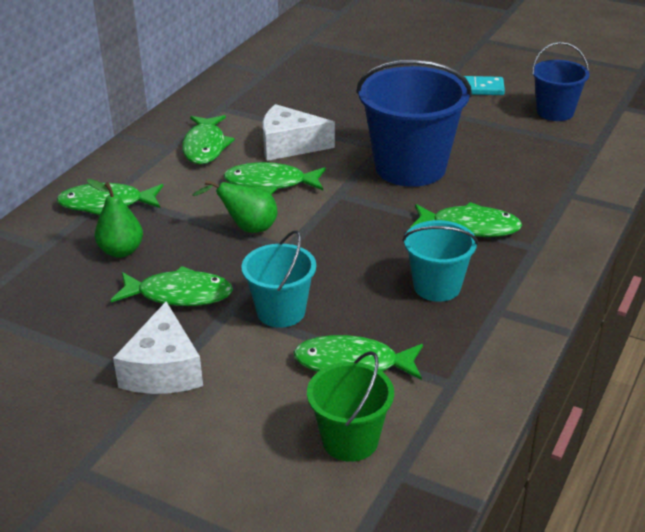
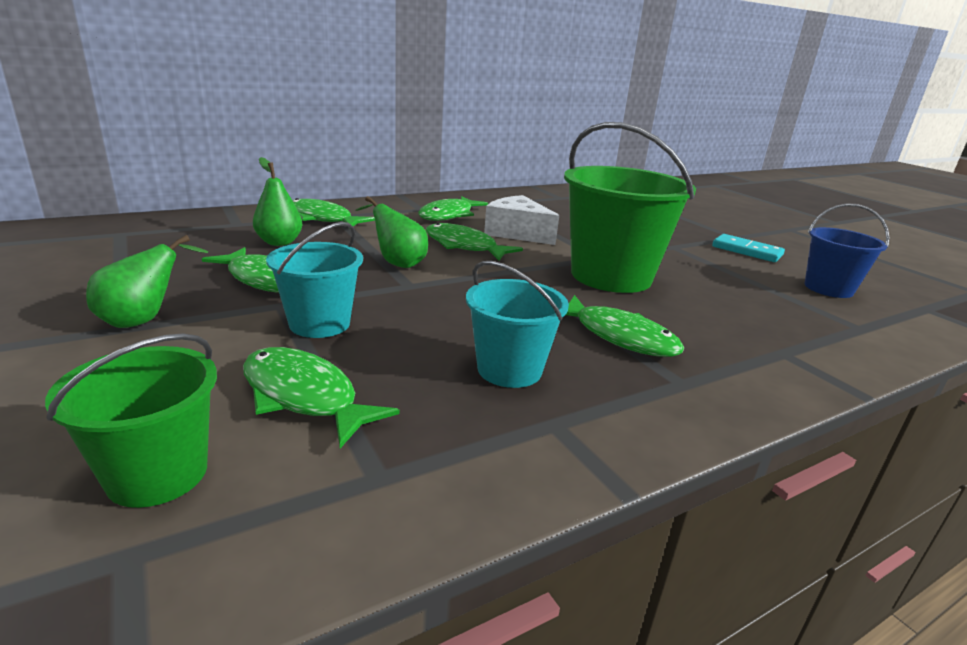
camera: 30 degrees right, 10 degrees down
(163, 370) = (144, 320): white cheese -> green pear
(410, 167) = (611, 276): blue bucket -> green bucket

